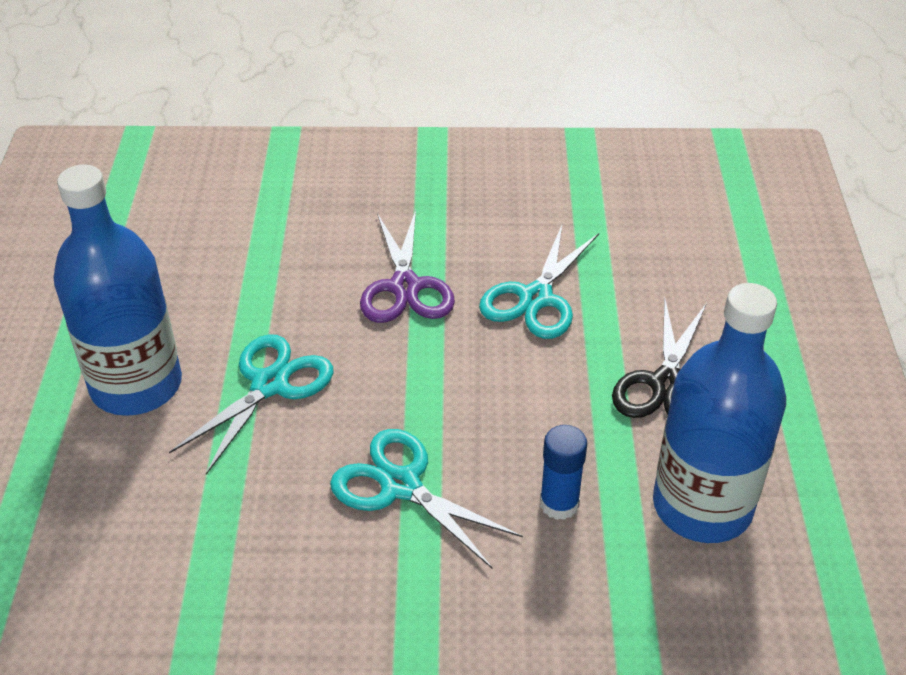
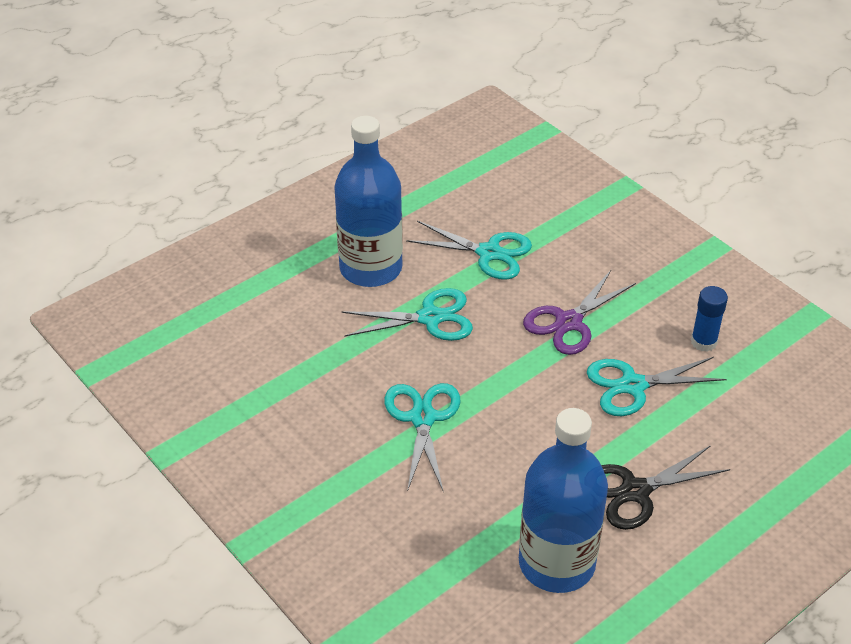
camera: 50 degrees right, 0 degrees up
(241, 281) = (489, 253): none -> turquoise scissors
(559, 503) = (485, 494): blue glue stick -> blue glue stick (703, 342)

